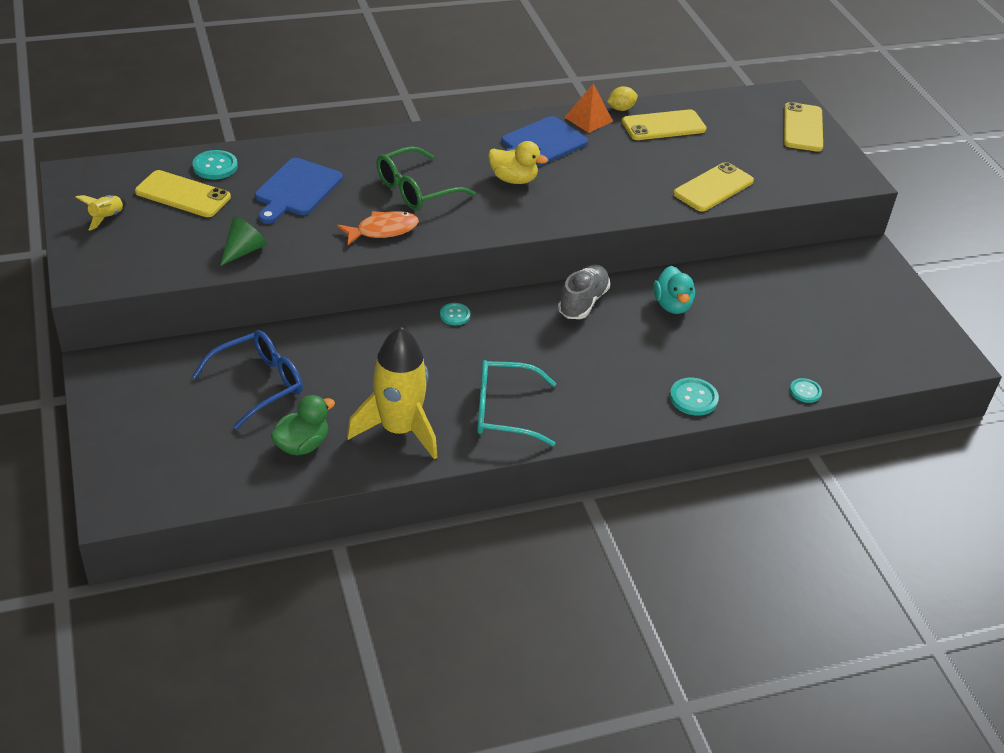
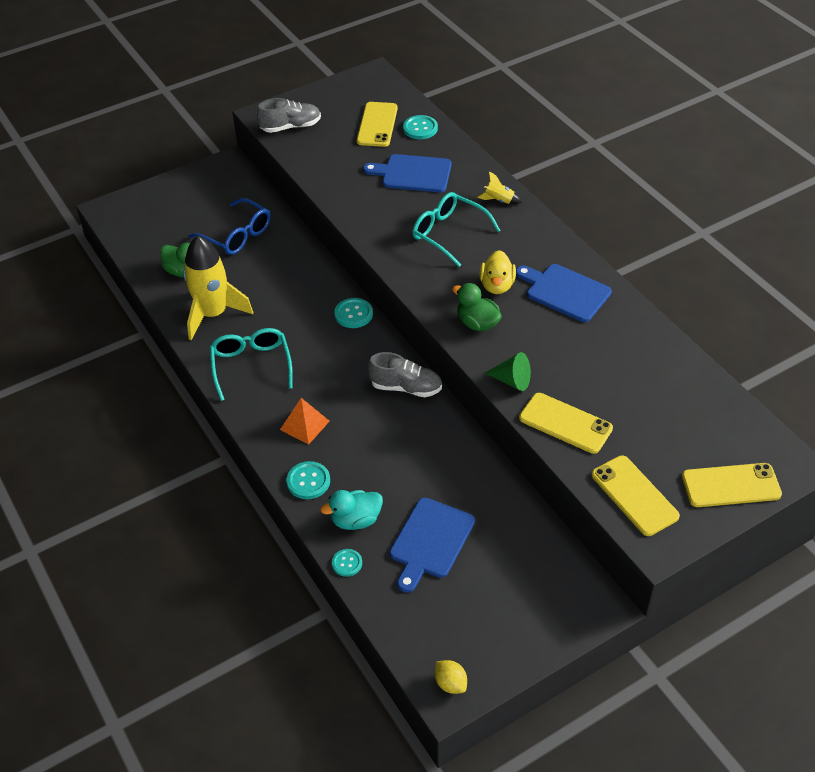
camera: 80 degrees right, 5 degrees up
(106, 217) = (333, 102): yellow rocket -> yellow rocket (499, 200)
(132, 262) = (290, 127): none -> grey shoe
(243, 250) = (326, 169): green cone -> green cone (512, 380)
(383, 230) = (384, 229): orange fish -> none
(416, 189) = (449, 234): green glasses -> turquoise glasses
(455, 315) = (353, 314): turquoise button -> turquoise button, size x1.51
(563, 204) = (477, 323): none -> green duck
(588, 119) = (628, 315): orange pyramid -> orange pyramid (304, 425)
(621, 109) = (663, 335): yellow lemon -> yellow lemon (450, 683)
(663, 126) = (654, 371): yellow phone -> yellow phone (634, 495)
(672, 305) = (429, 449): turquoise duck -> turquoise duck (356, 520)
(788, 331) = (430, 541): none -> blue cutting board

